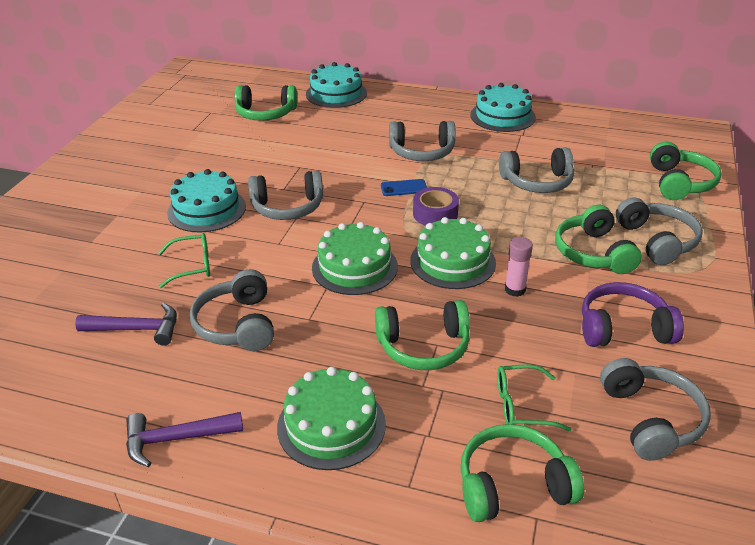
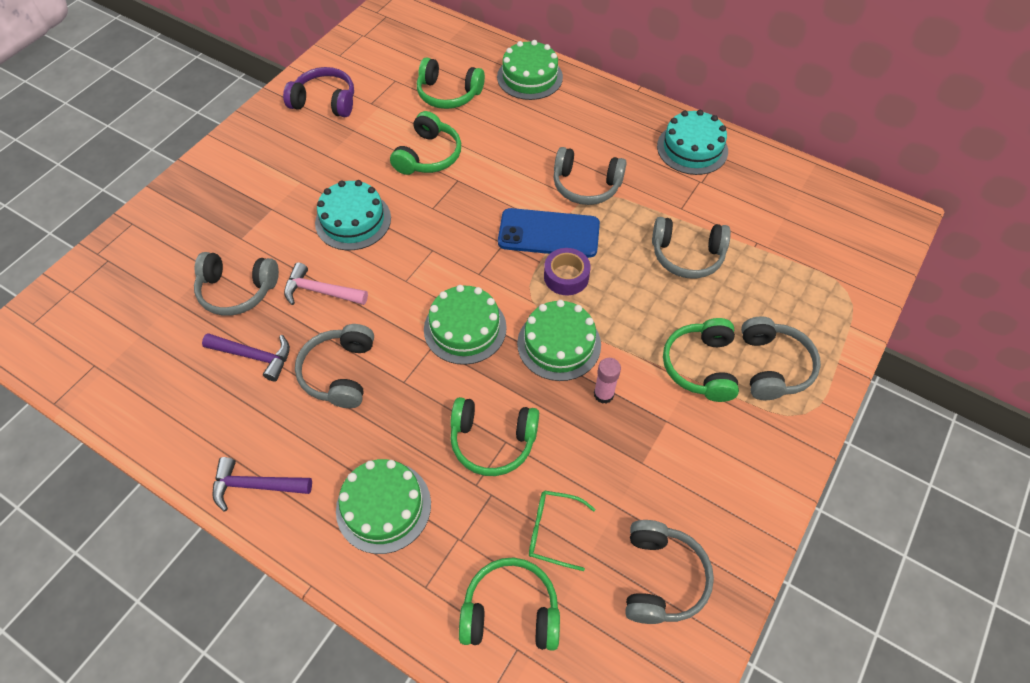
camera: 15 degrees right, 20 degrees up
(192, 266) = (320, 291): green glasses -> pink hammer
(287, 207) = (428, 235): grey headphones -> grey headphones (237, 290)
(336, 93) = (529, 77): turquoise cake -> green cake
(404, 188) = (548, 233): blue phone -> blue phone, size x2.15
(623, 328) = (685, 468): purple headphones -> purple headphones (325, 101)
(679, 183) = (838, 291): green headphones -> green headphones (428, 156)

